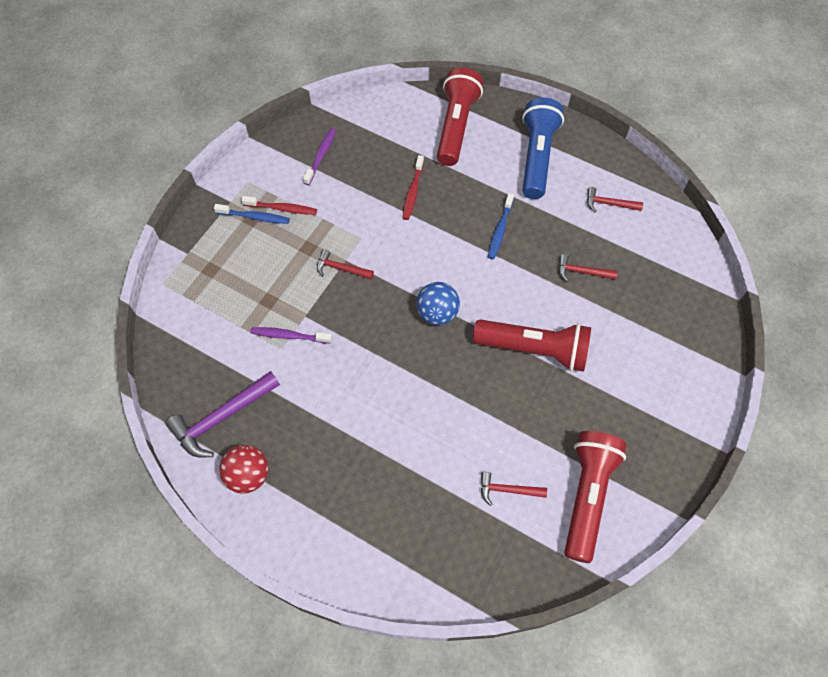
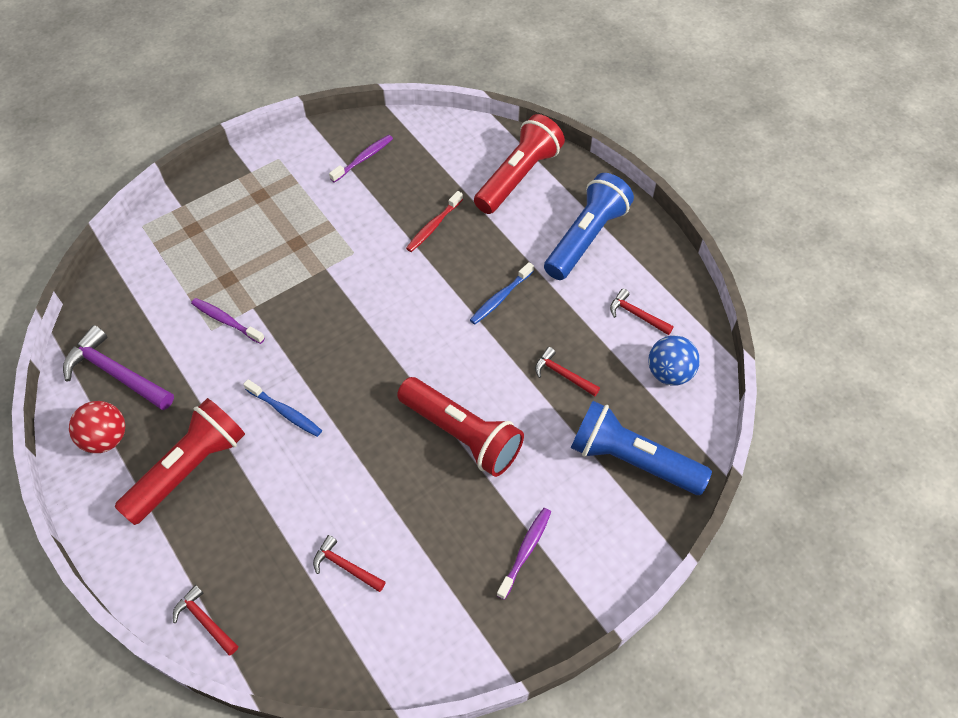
camera: 25 degrees right, 5 degrees down
(221, 418) = (116, 373): purple hammer -> purple hammer turned 45 degrees clockwise
(254, 217) = (264, 194): blue toothbrush -> blue toothbrush (285, 412)
(282, 208) = (294, 196): red toothbrush -> none
(341, 268) = (315, 275): red hammer -> red hammer (205, 621)
(437, 313) = (383, 357): blue ball -> blue ball (669, 373)
(587, 496) = (425, 611): red flashlight -> red flashlight (189, 469)
(633, 418) = (525, 551): none -> purple toothbrush
(668, 316) = (632, 459): none -> blue flashlight

